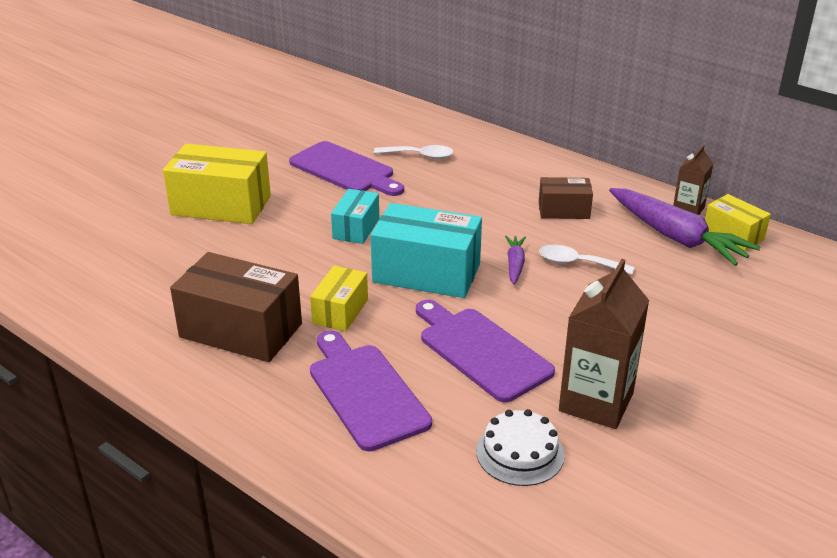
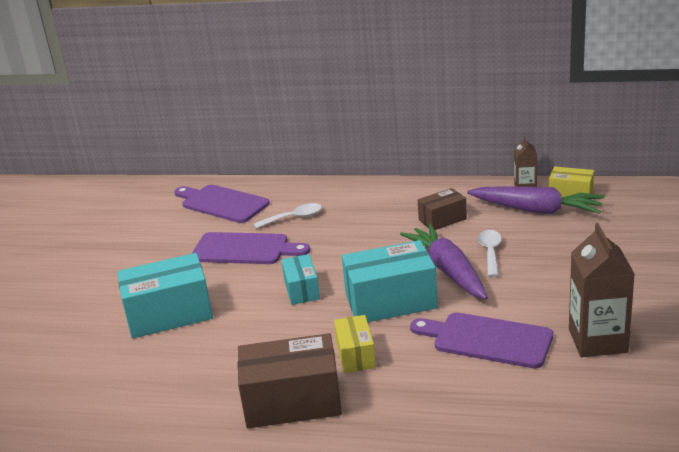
camera: 25 degrees left, 5 degrees down
(221, 205) = (169, 314): yellow box -> turquoise box
(365, 392) = (436, 404): purple cutting board -> purple cutting board (222, 203)
(515, 265) = (448, 270): purple carrot -> purple carrot, size x2.07
(520, 453) = (584, 396): white cake -> none
(578, 263) = (490, 252): white spoon -> white spoon turned 105 degrees clockwise

